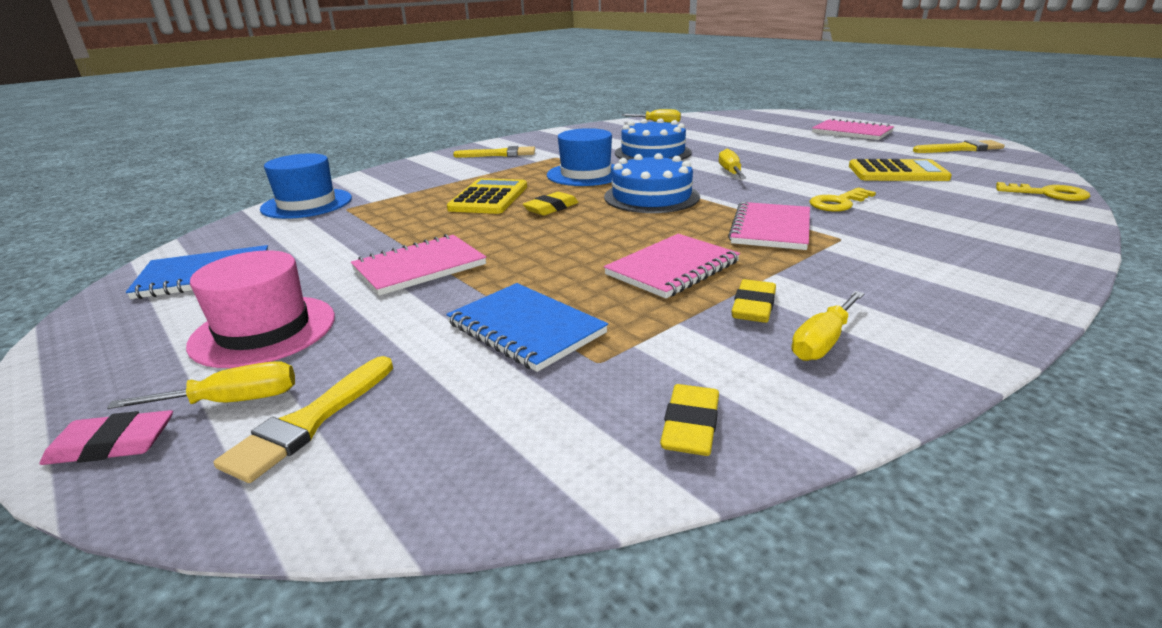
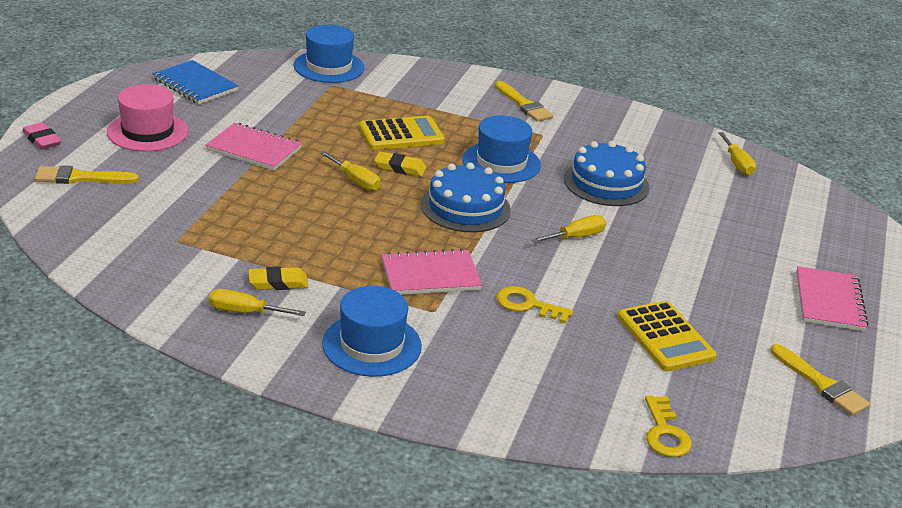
camera: 55 degrees right, 5 degrees up
(233, 401) = (84, 152): yellow screwdriver -> yellow screwdriver (355, 181)
(526, 328) = (198, 209): blue notebook -> none
(672, 268) = (318, 243): pink notebook -> none
(690, 426) = (132, 279): yellow eraser -> none
(910, 277) = (372, 345): none -> blue hat

